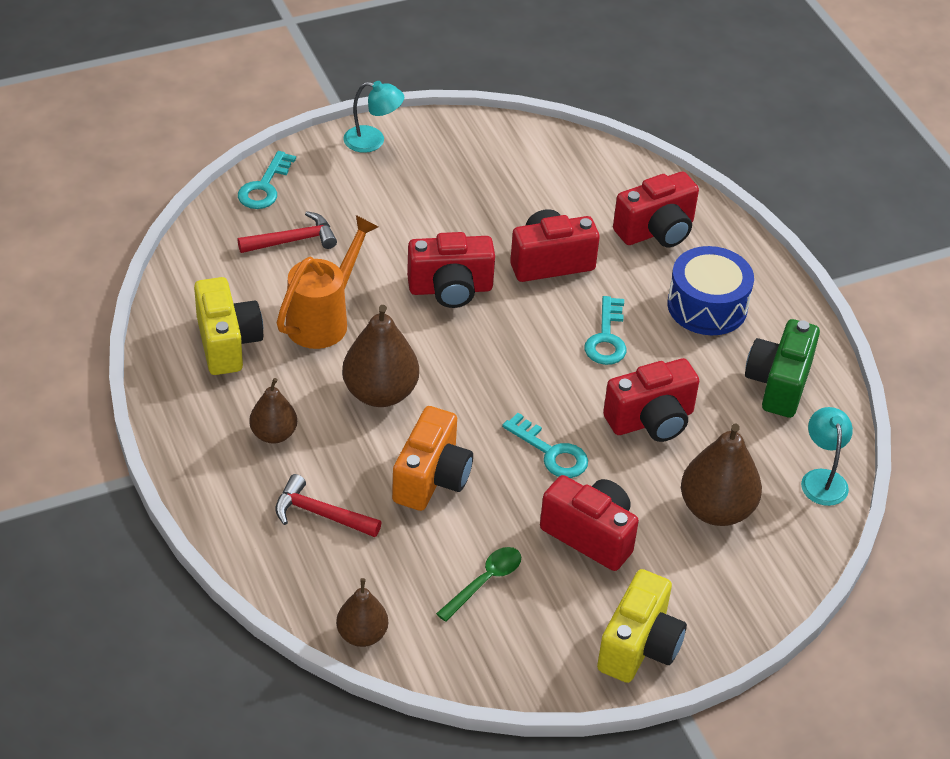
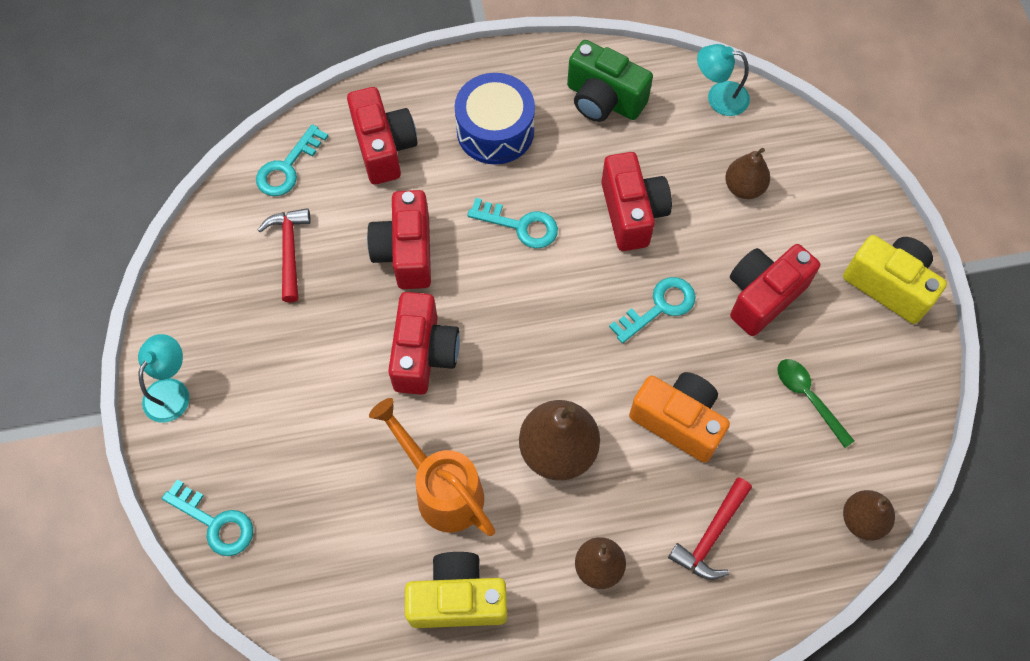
camera: 75 degrees left, 20 degrees up
(293, 240) = (313, 504): red hammer -> red hammer (289, 251)
(611, 172) = (287, 167): none -> turquoise key
(716, 509) = (744, 187): brown pear -> brown pear, size x0.61

